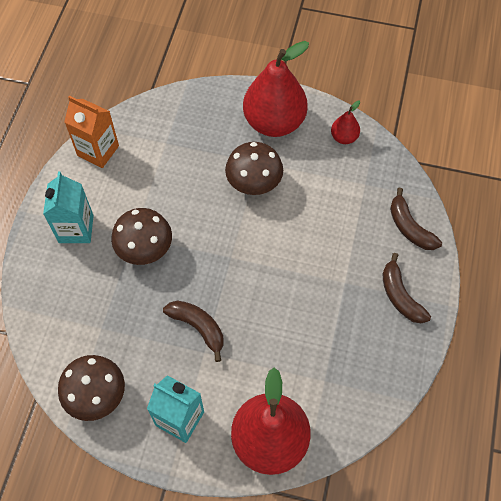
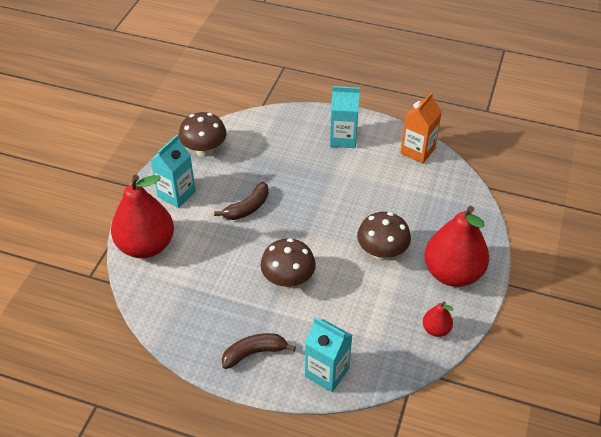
camera: 95 degrees right, 15 degrees down
(145, 250) = (320, 178): brown mushroom -> brown mushroom (288, 280)
(409, 227) = (327, 372): brown banana -> turquoise carton

